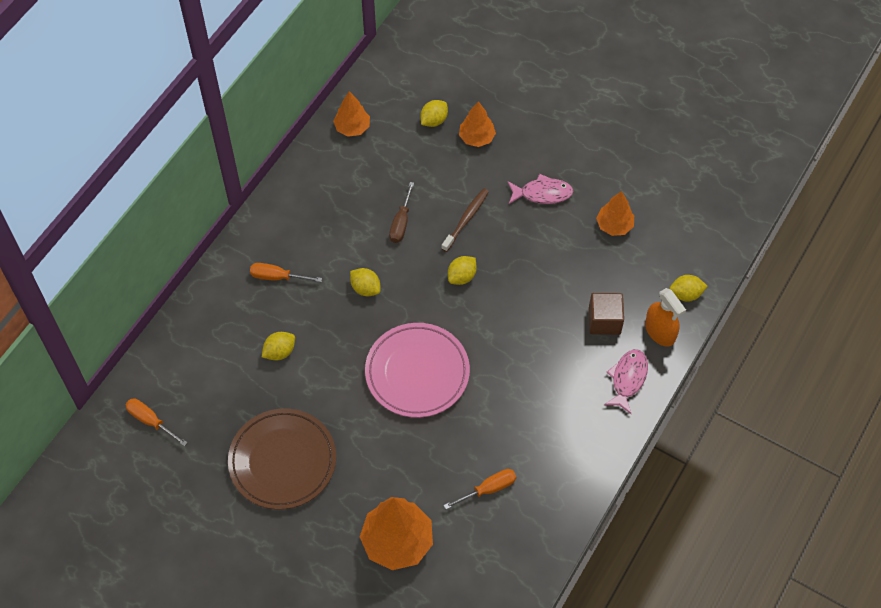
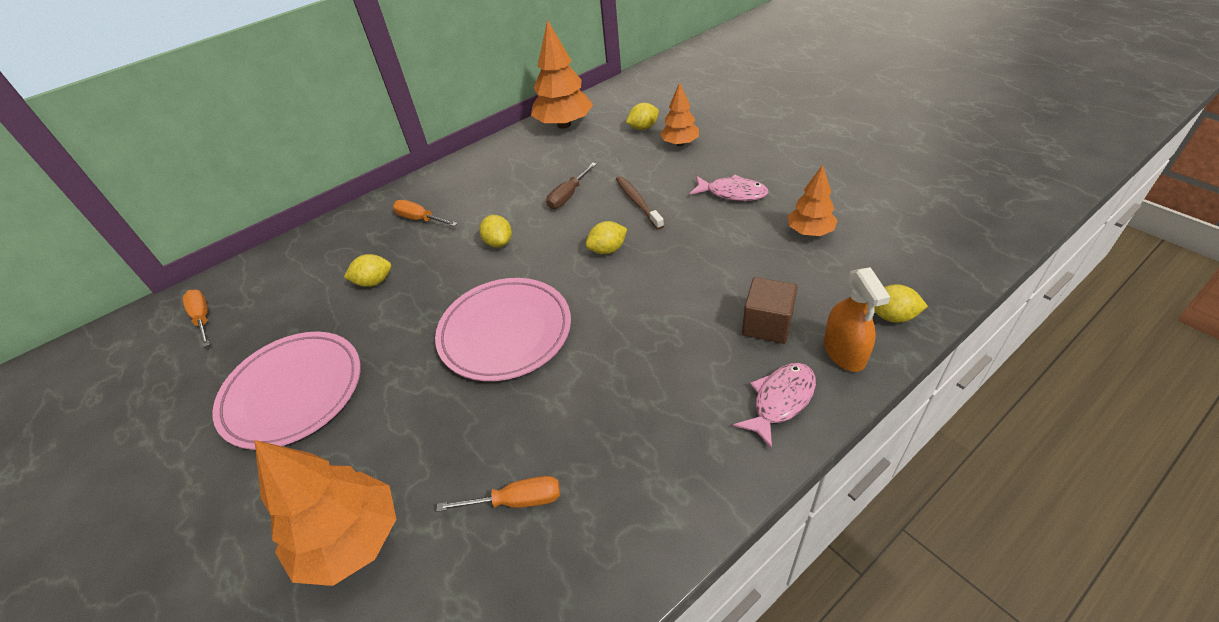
camera: 25 degrees right, 15 degrees down
(282, 461) = (293, 392): brown plate -> pink plate
(352, 127) = (564, 124): orange tree -> orange tree, size x1.70
(466, 219) = (637, 202): brown toothbrush -> brown toothbrush turned 75 degrees counterclockwise

